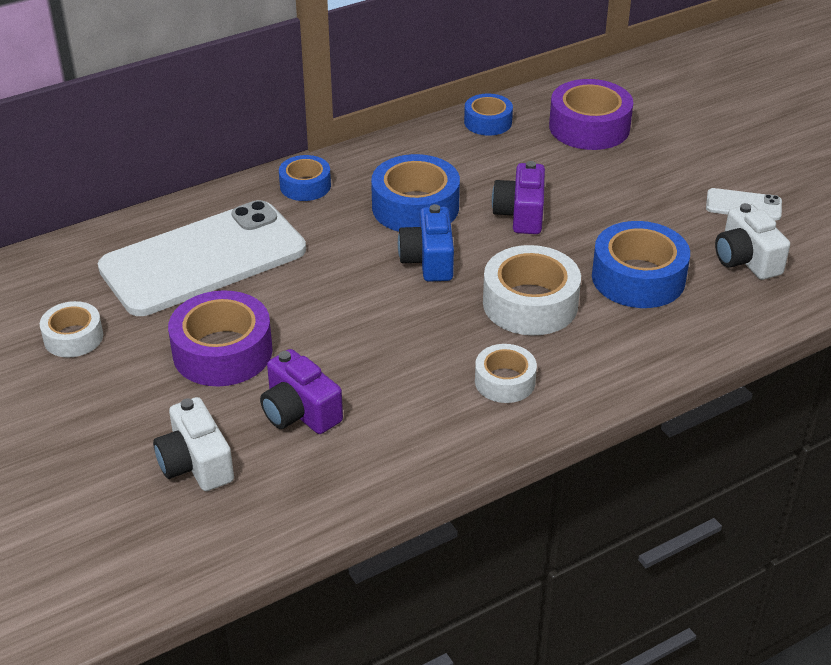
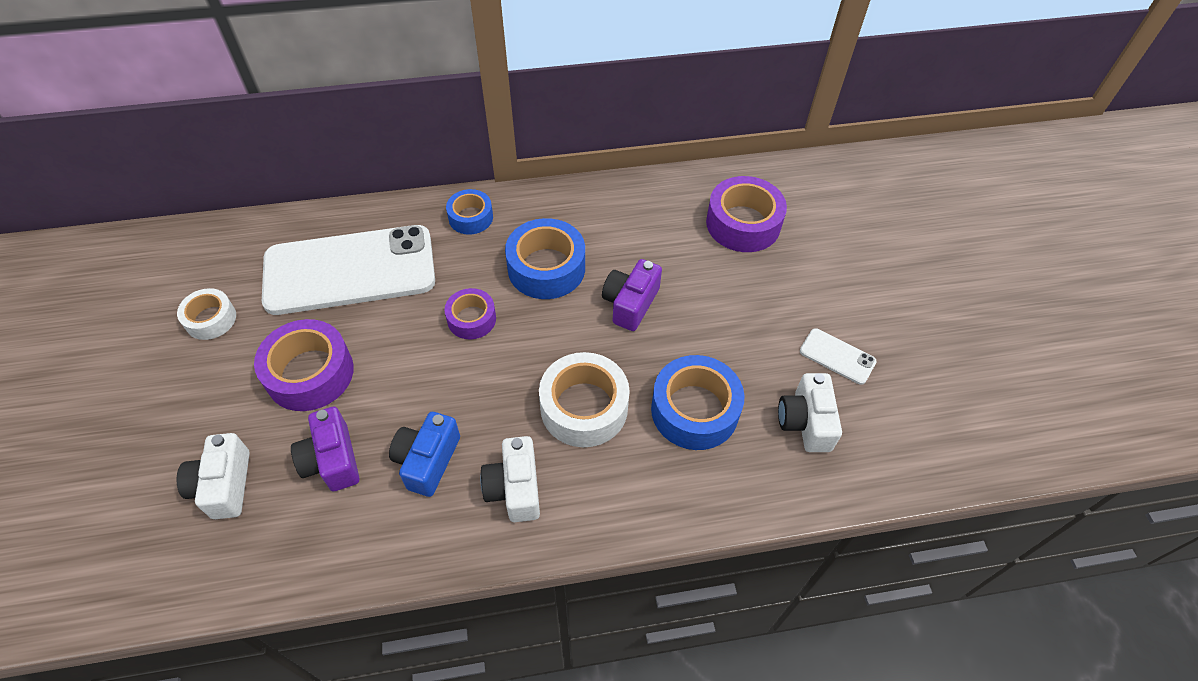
camera: 20 degrees right, 15 degrees up
(366, 266) = (471, 319): none -> purple tape
(428, 260) = (525, 330): blue camera -> blue camera (427, 461)
(488, 122) = (657, 192): blue tape -> none
(505, 381) = (515, 488): white tape -> white camera

